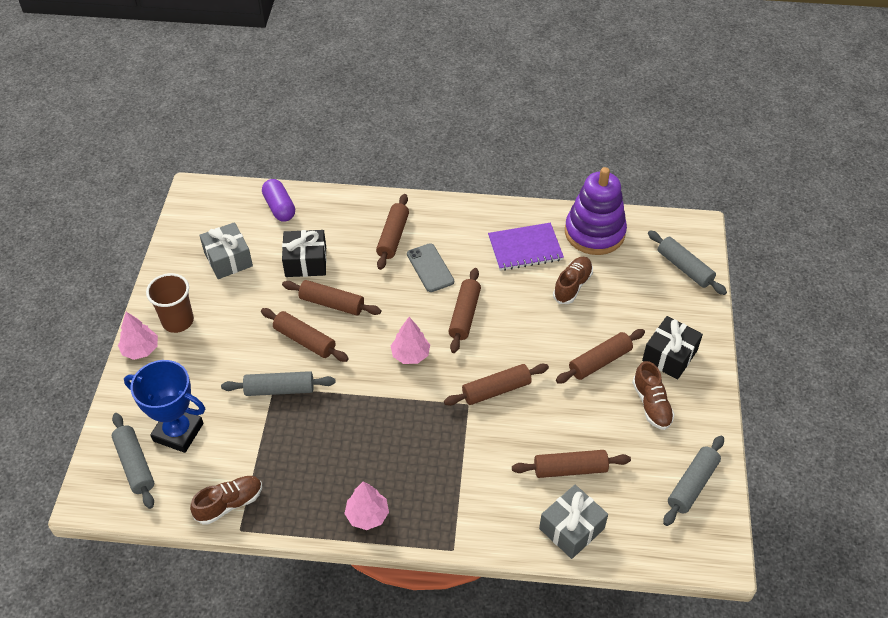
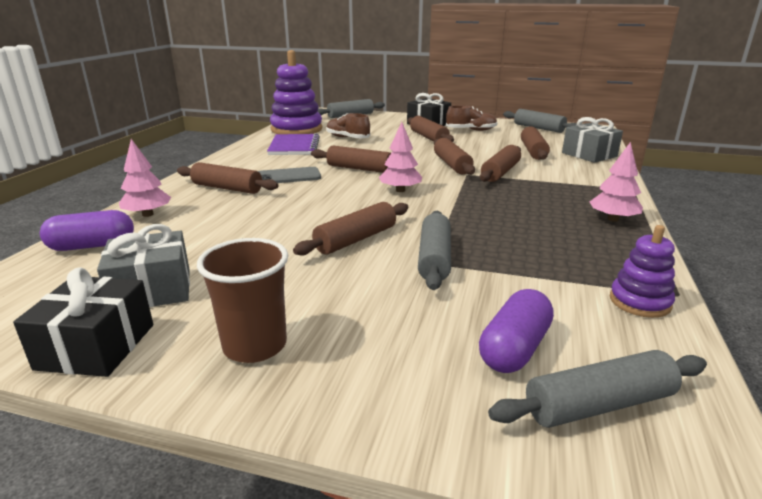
camera: 80 degrees left, 25 degrees down
(140, 350) = (303, 397): pink tree -> pink tree (148, 214)
(178, 432) = (514, 348): blue trophy -> purple capsule
(229, 504) = (639, 302): brown shoe -> purple stacking toy
(306, 262) = (219, 233): black gift -> black gift (96, 346)
(332, 303) = (304, 222): brown rolling pin -> brown rolling pin (500, 172)

